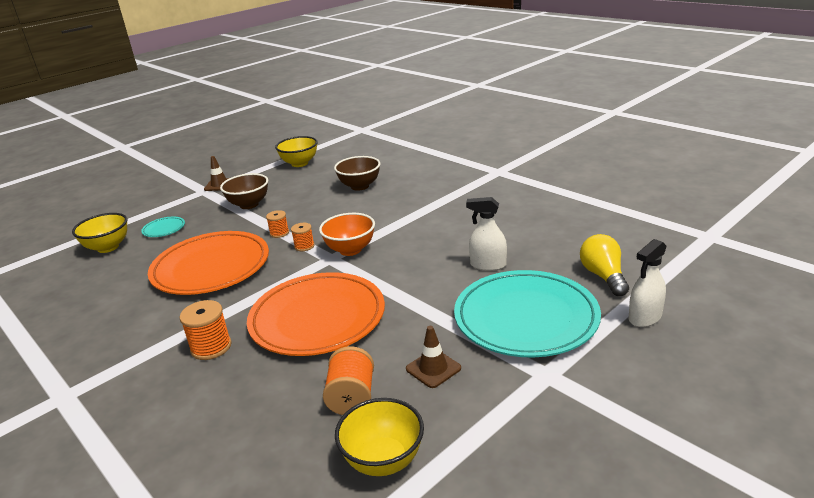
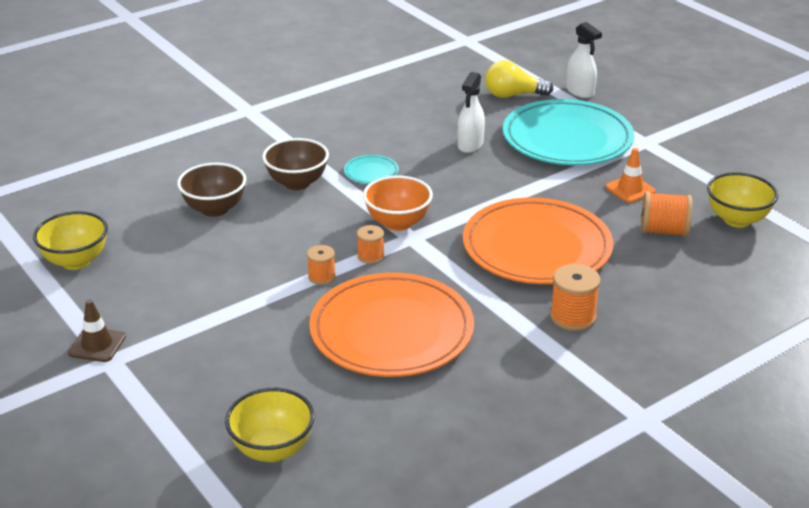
camera: 85 degrees left, 5 degrees up
(164, 229) = (240, 392): turquoise plate -> turquoise plate (371, 172)
(249, 205) = (206, 308): brown bowl -> brown bowl (297, 183)
(433, 368) = (630, 189): brown traffic cone -> orange traffic cone

